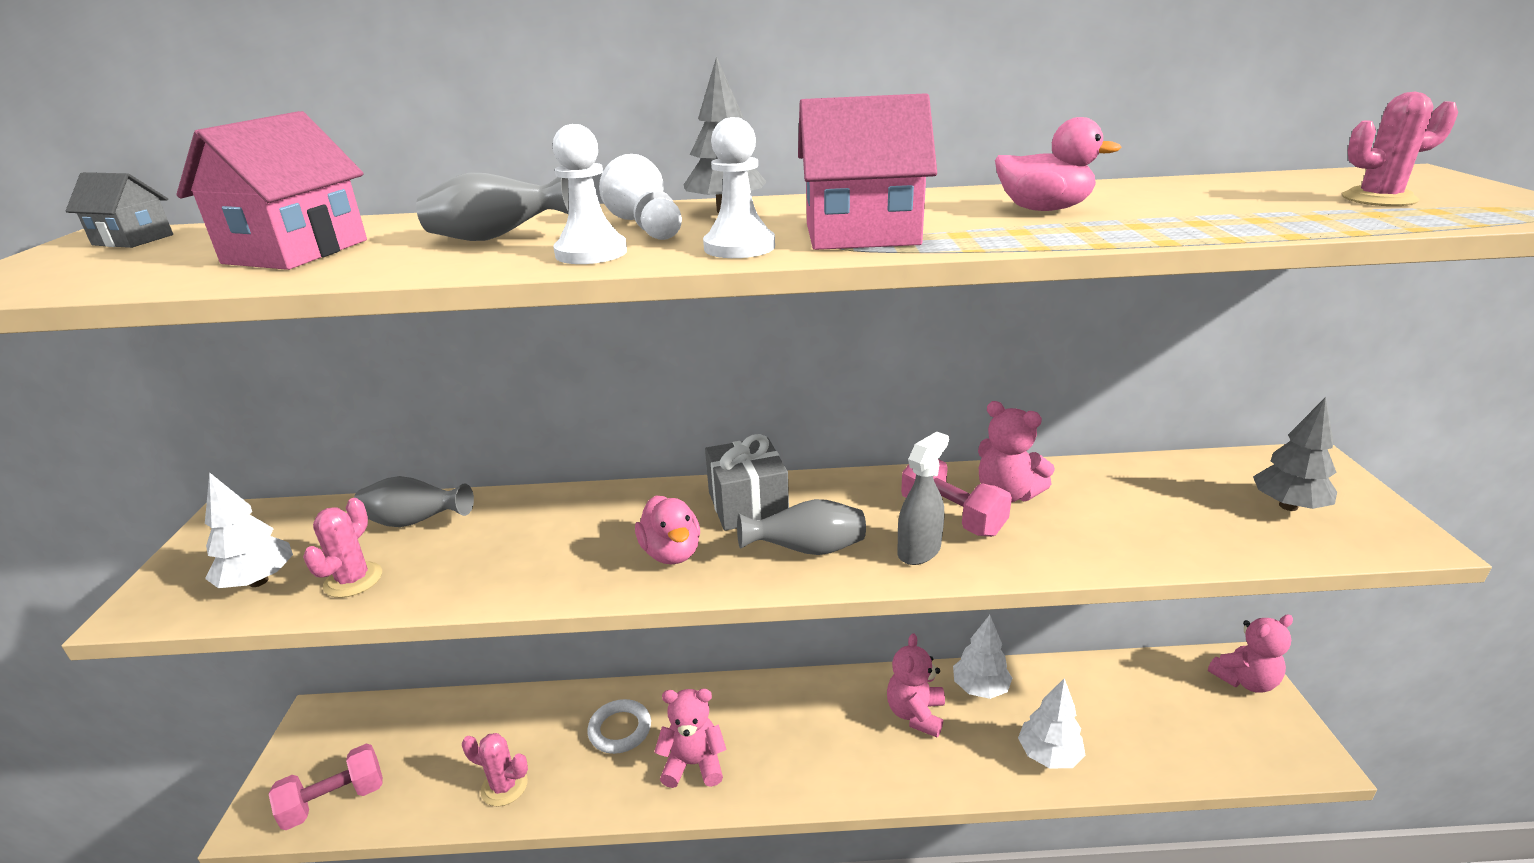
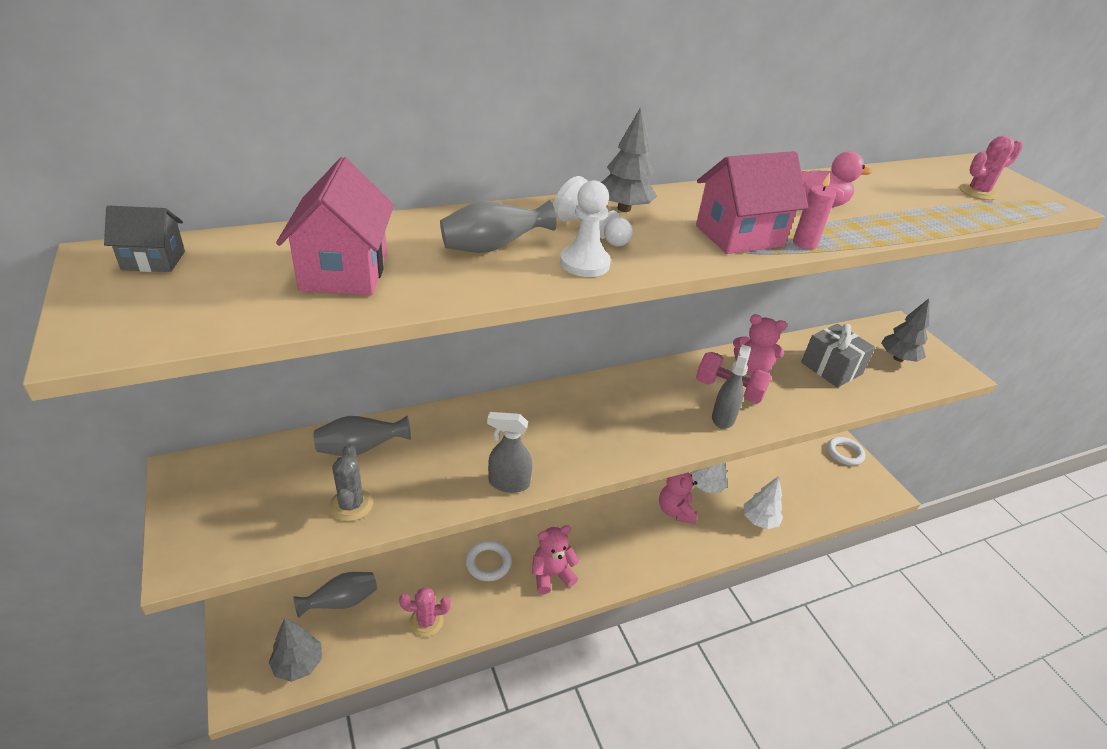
camera: 25 degrees left, 10 degrees up
(258, 581) = (270, 520): white tree -> none
(335, 801) = (298, 664): pink dumbbell -> grey tree
(353, 580) = (351, 505): pink cactus -> grey cactus
(553, 586) = (508, 483): none -> grey spray bottle
(671, 553) = (572, 444): pink duck -> none
(739, 247) = (677, 253): white pawn -> none
(748, 505) = (598, 399): grey gift -> grey gift (831, 368)
(807, 550) = (657, 428): grey vase -> grey vase (341, 602)
(961, 243) = (804, 243): none -> pink candle
(1245, 680) = (844, 453): pink teddy bear -> white ring

